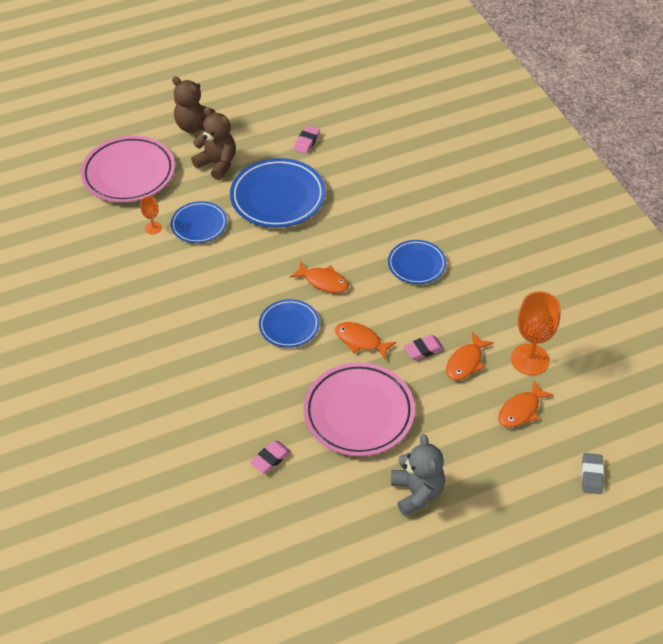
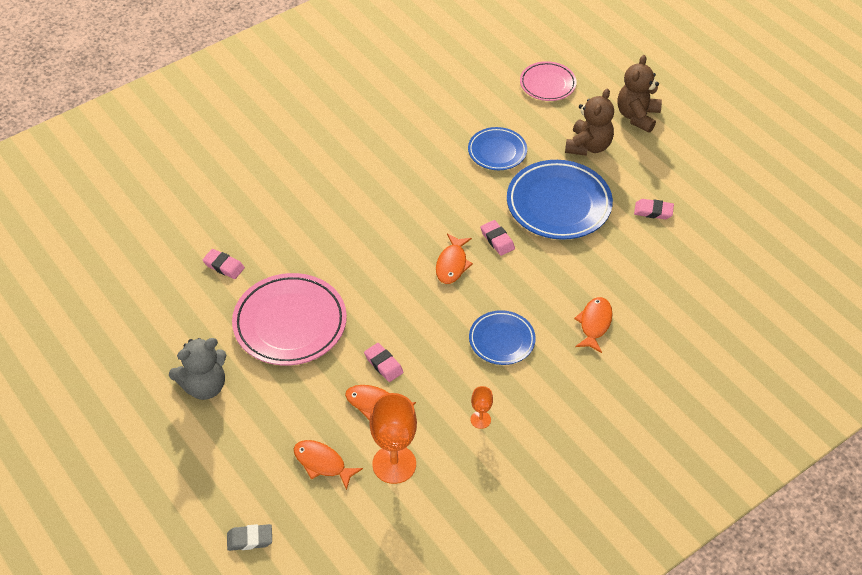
camera: 75 degrees right, 0 degrees up
(129, 173) = (547, 84): pink plate -> pink plate, size x0.58
(153, 228) = (481, 119): orange goblet -> orange goblet (480, 420)
(289, 326) = (385, 248): blue plate -> none
(305, 245) = (497, 240): none -> pink eraser
(360, 340) = (381, 309): orange fish -> orange fish (594, 324)

